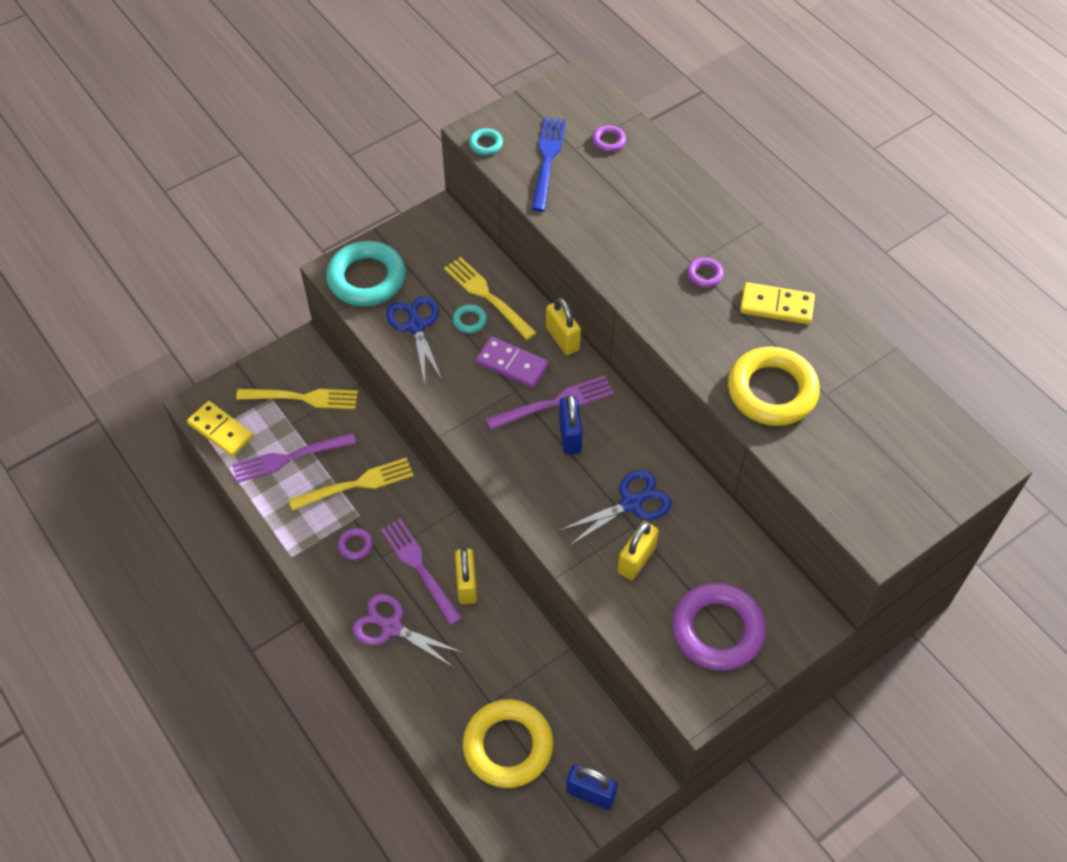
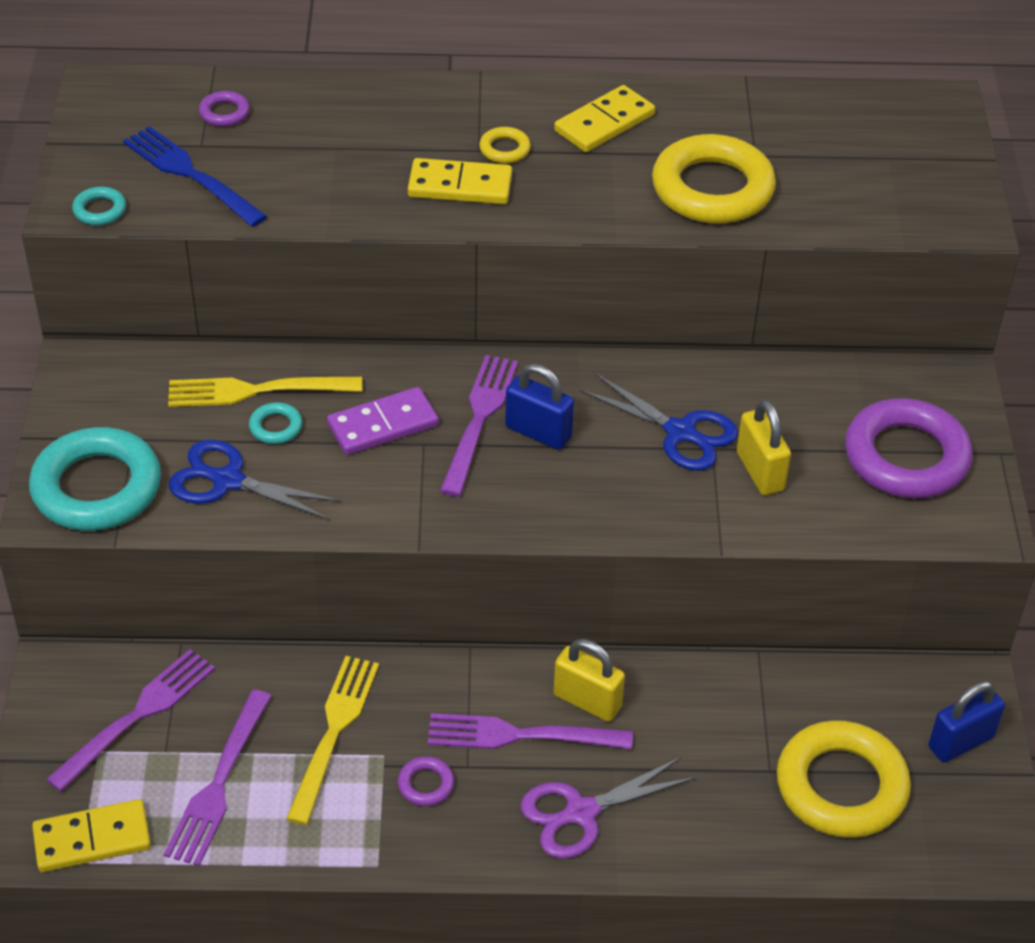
camera: 55 degrees left, 10 degrees down
(302, 398) = (137, 716): yellow fork -> purple fork
(562, 339) = (394, 361): yellow padlock -> none
(631, 503) = (681, 432): blue scissors -> blue scissors turned 120 degrees clockwise
(653, 274) = (460, 186): none -> yellow domino
(704, 275) = (504, 149): purple ring -> yellow ring

